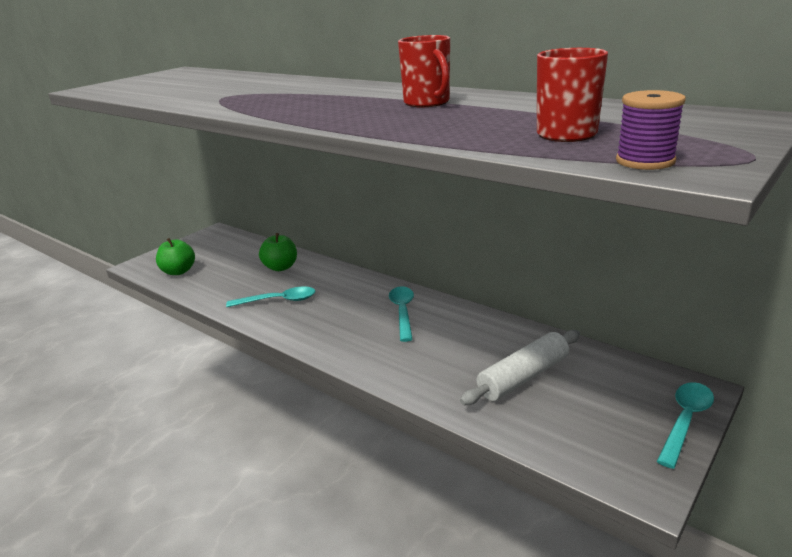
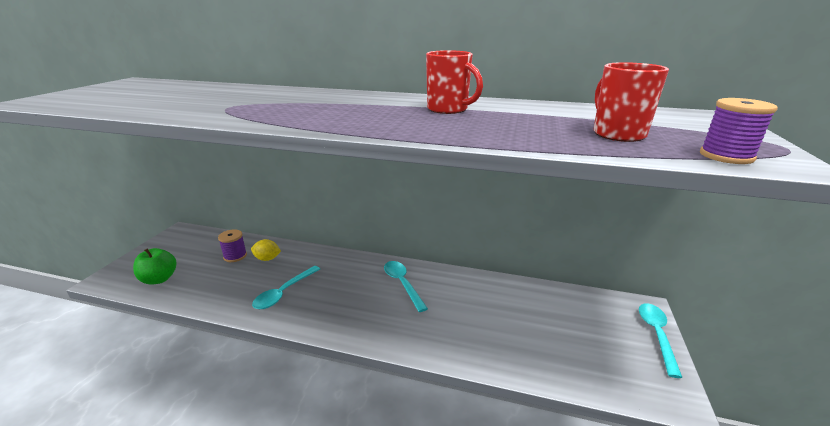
camera: 25 degrees left, 0 degrees up
(253, 261) = (235, 256): none -> purple spool
(278, 301) = (284, 293): turquoise spoon -> turquoise spoon turned 150 degrees clockwise
(281, 267) = (267, 259): green apple -> yellow lemon
(523, 377) = (531, 324): white rolling pin -> none

